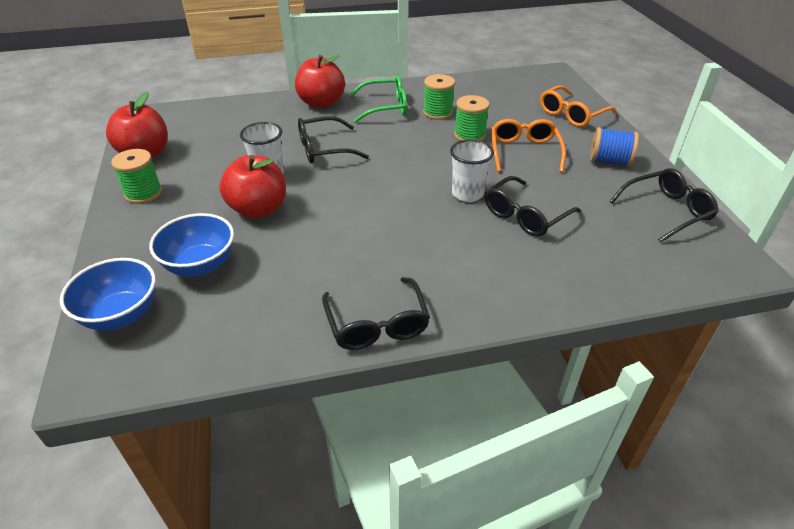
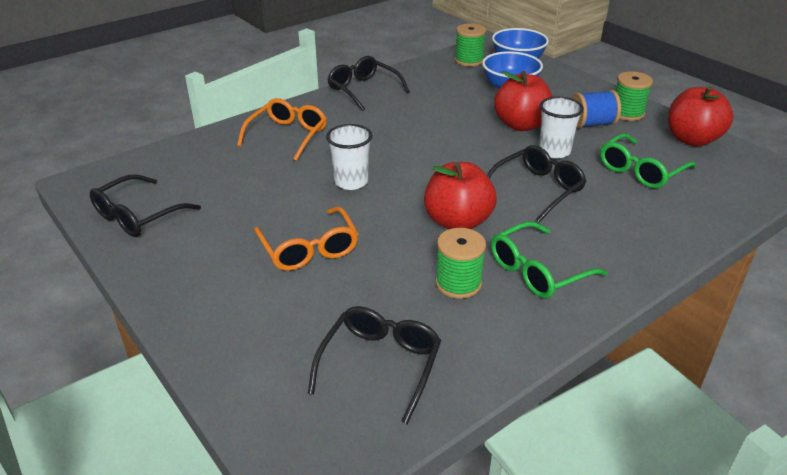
camera: 155 degrees right, 5 degrees down
(230, 142) = (641, 170): none -> green glasses
(321, 103) = (627, 252): red apple -> red apple (457, 222)
(469, 135) = (389, 255): green spool -> green spool (469, 60)
(525, 215) = (286, 176): black glasses -> black glasses (380, 364)
(572, 114) = (253, 344): orange glasses -> orange glasses (287, 135)
(609, 161) = (196, 265): blue spool -> blue spool (591, 124)

